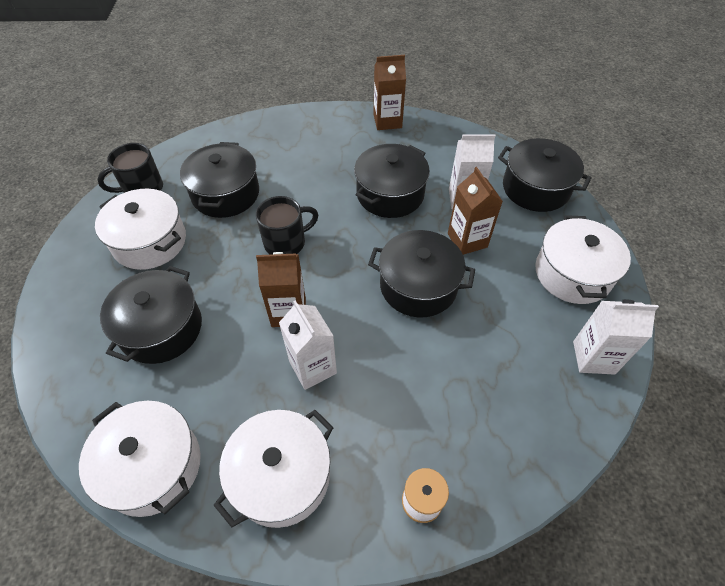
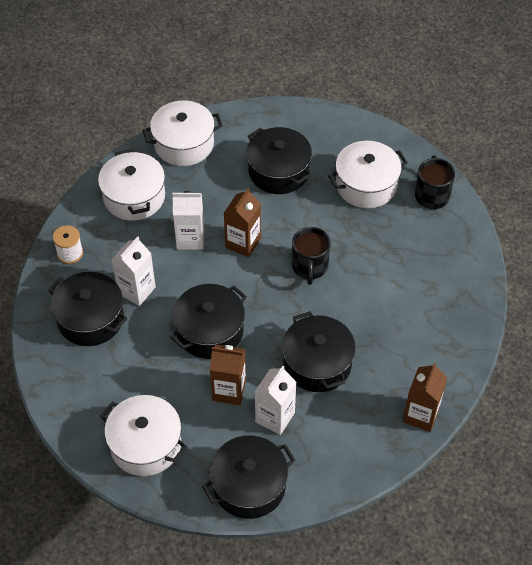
camera: 120 degrees right, 0 degrees up
(225, 194) = (392, 247): black pot -> black pot (90, 319)
(593, 357) = (75, 403): white carton -> white carton (136, 290)

